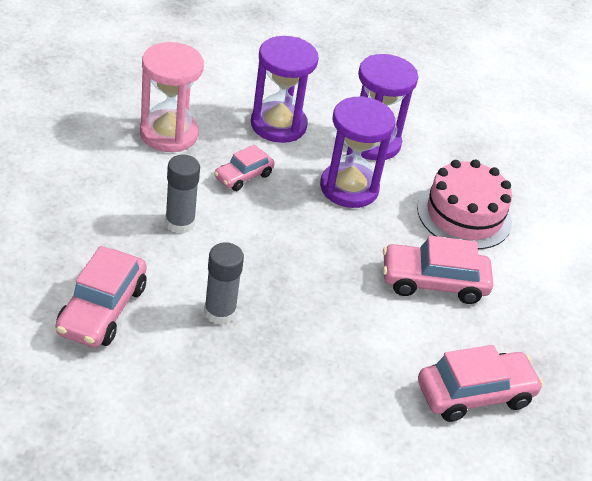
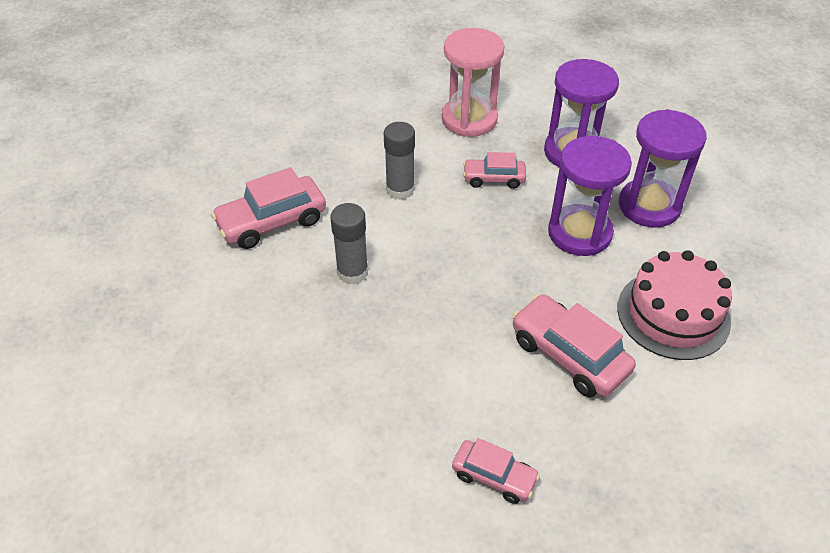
camera: 50 degrees right, 5 degrees up
(475, 394) = (494, 476): pink car -> pink car, size x0.60

